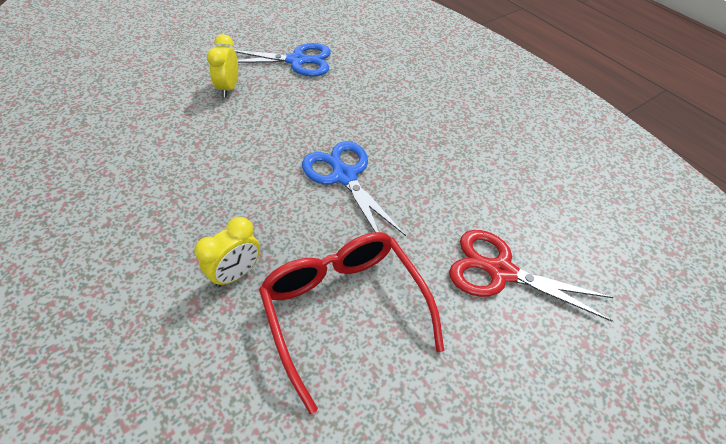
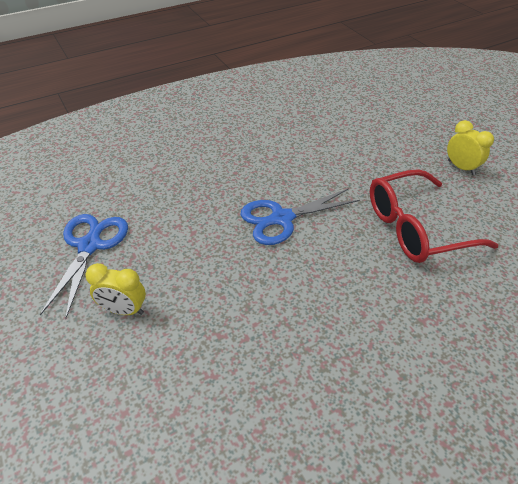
camera: 80 degrees left, 5 degrees down
(236, 273) = (392, 292): yellow clock -> yellow clock (461, 167)
(501, 271) = (375, 150): red scissors -> none

